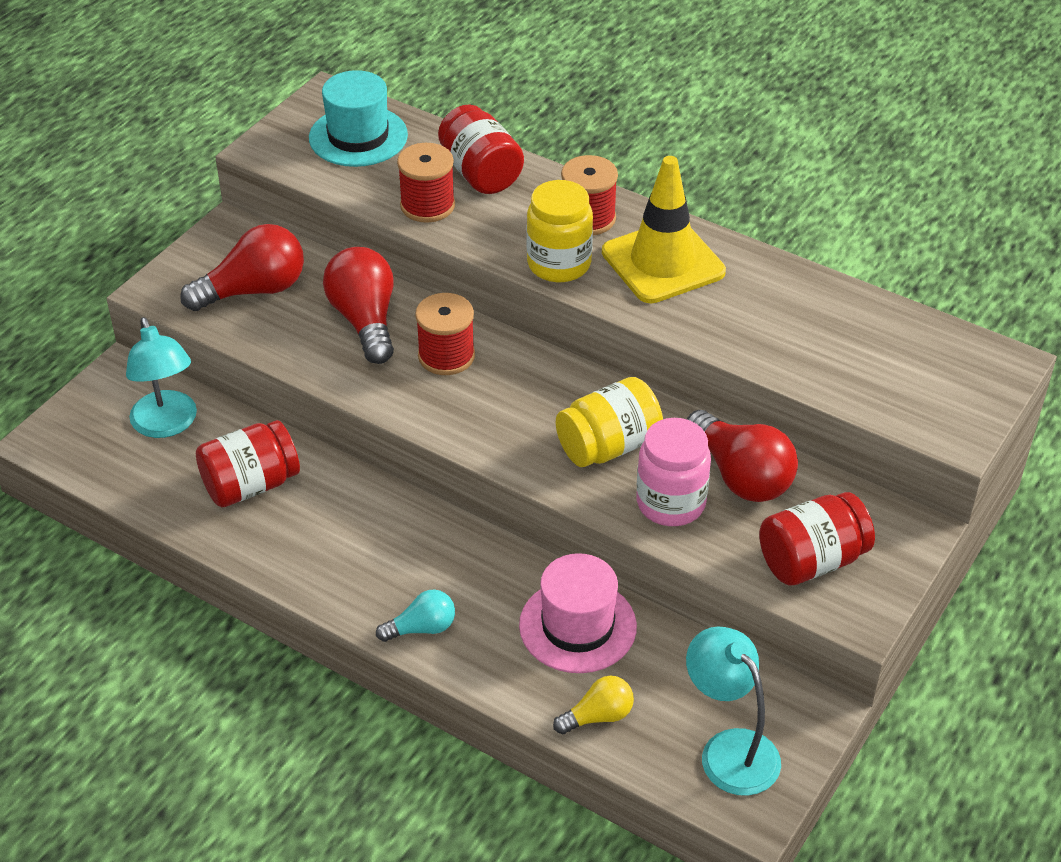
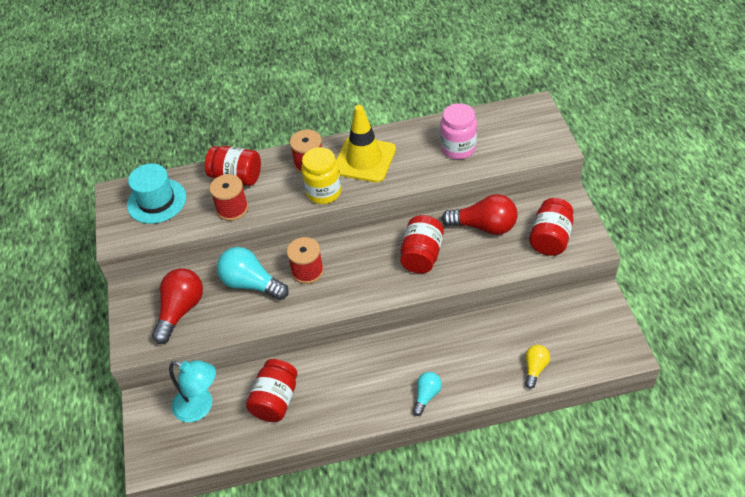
camera: 40 degrees left, 5 degrees up
(365, 320) = (251, 284): red light bulb -> turquoise light bulb
(577, 626) = (482, 340): pink hat -> none
(608, 446) = (422, 255): yellow jar -> red jar
(670, 503) = (474, 259): pink jar -> pink jar (458, 148)
(729, 749) = (593, 338): turquoise lamp -> none

